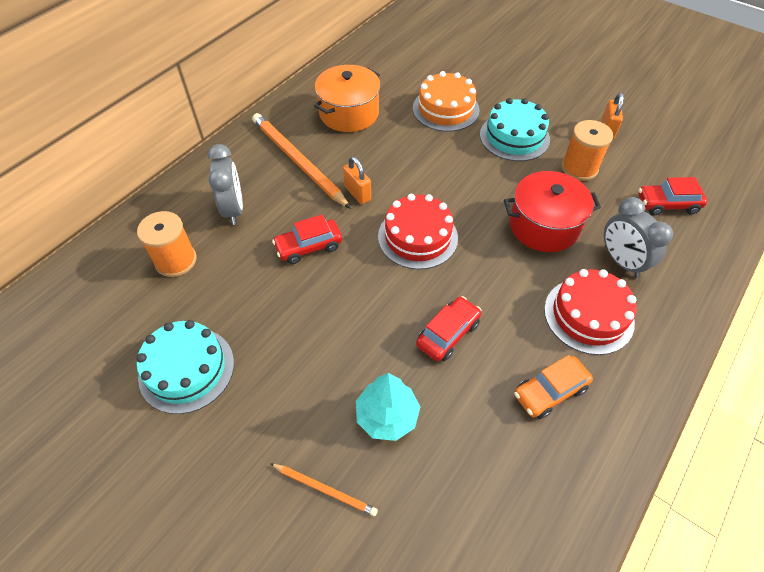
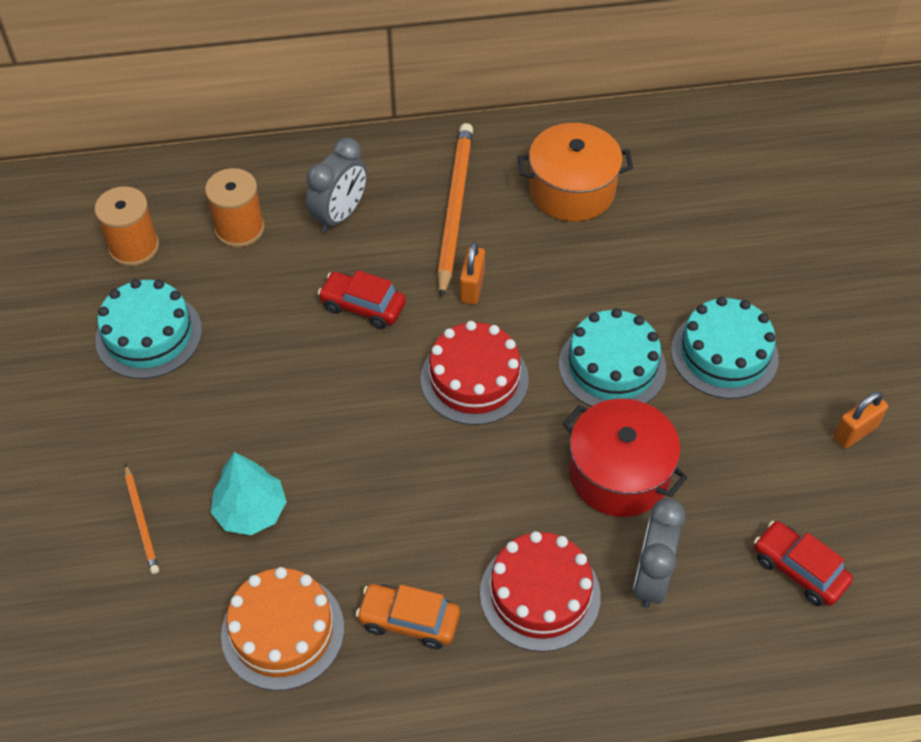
camera: 45 degrees right, 0 degrees up
(445, 109) = (687, 262): orange cake -> orange cake (282, 631)
(448, 334) = (385, 491): red car -> none
(474, 179) = (612, 366): none -> turquoise cake
(579, 168) = (751, 447): orange spool -> orange spool (134, 247)

